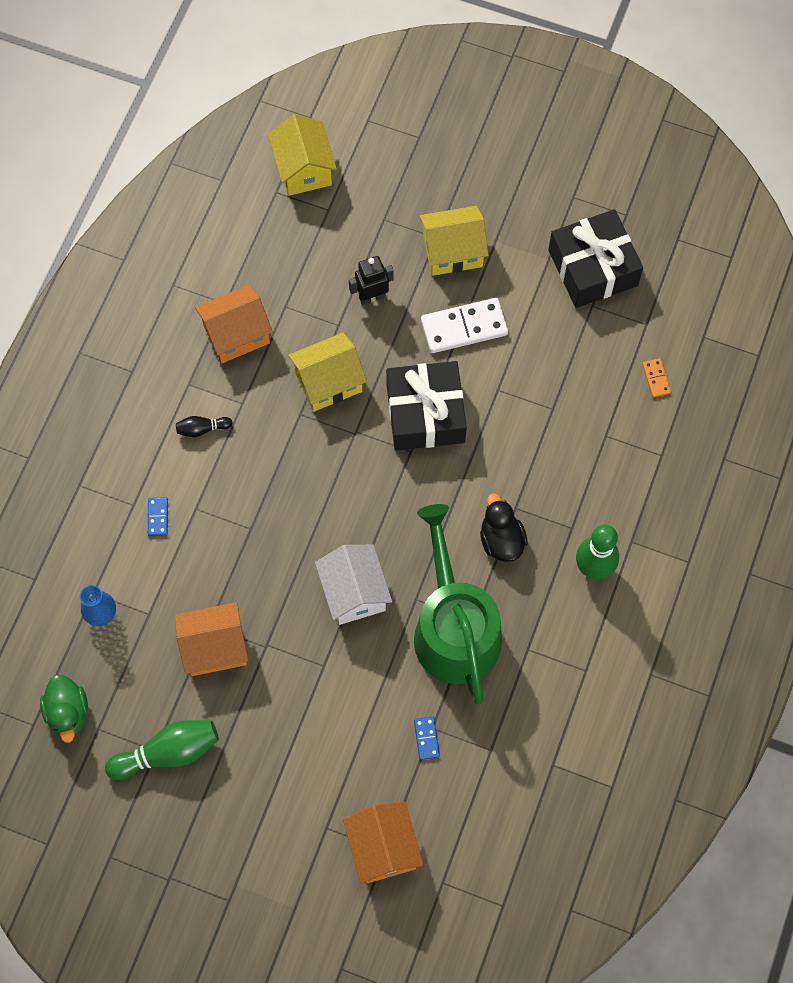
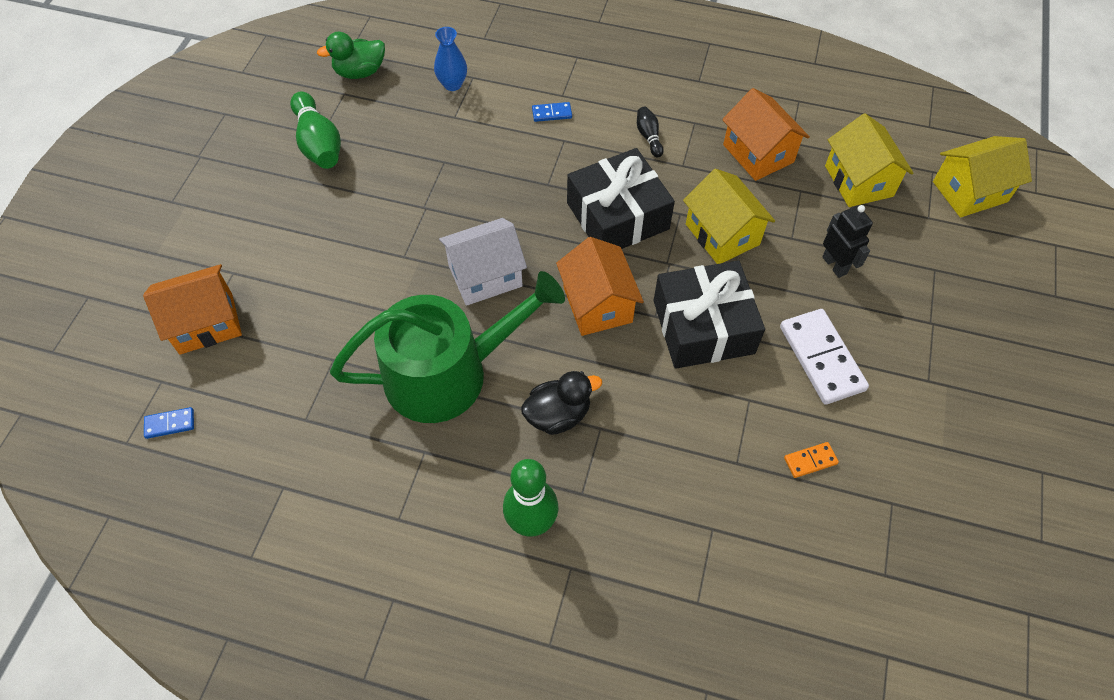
camera: 85 degrees right, 10 degrees down
(214, 647) = (422, 167): orange house -> orange house (597, 304)
(426, 738) = (321, 354): blue domino -> blue domino (170, 424)
(452, 251) = (917, 340): yellow house -> yellow house (858, 181)
(593, 268) = (947, 501): black gift -> black gift (617, 216)
(656, 378) = (807, 591): orange domino -> orange domino (810, 461)

